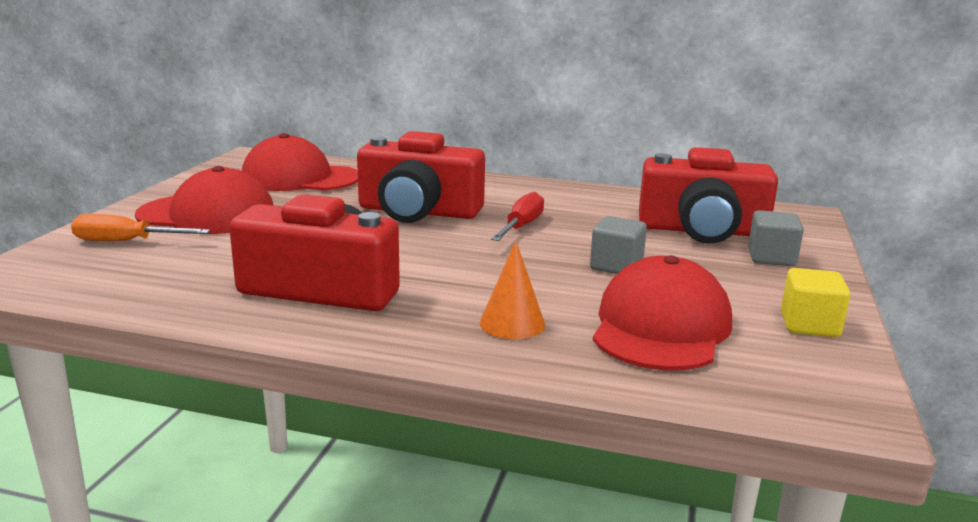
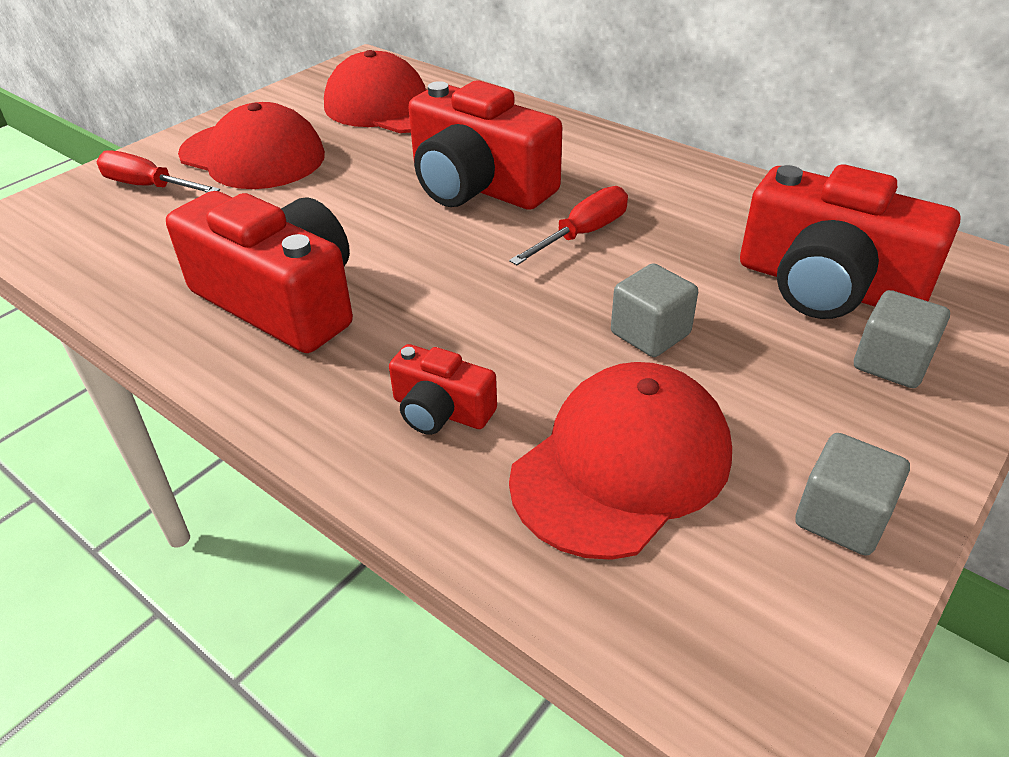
camera: 25 degrees right, 20 degrees up
(126, 242) = (148, 186): orange screwdriver -> red screwdriver
(512, 323) = (441, 411): orange cone -> red camera
(809, 325) = (841, 517): yellow cube -> grey cube

